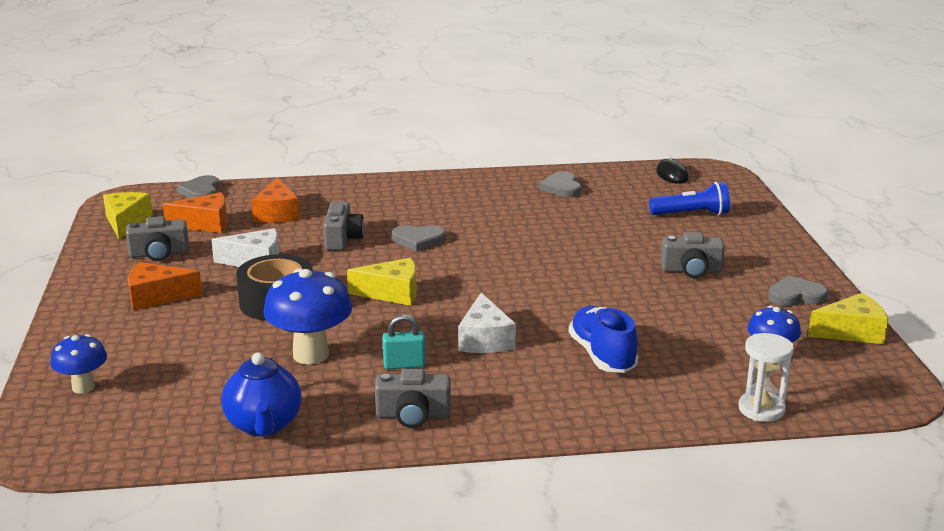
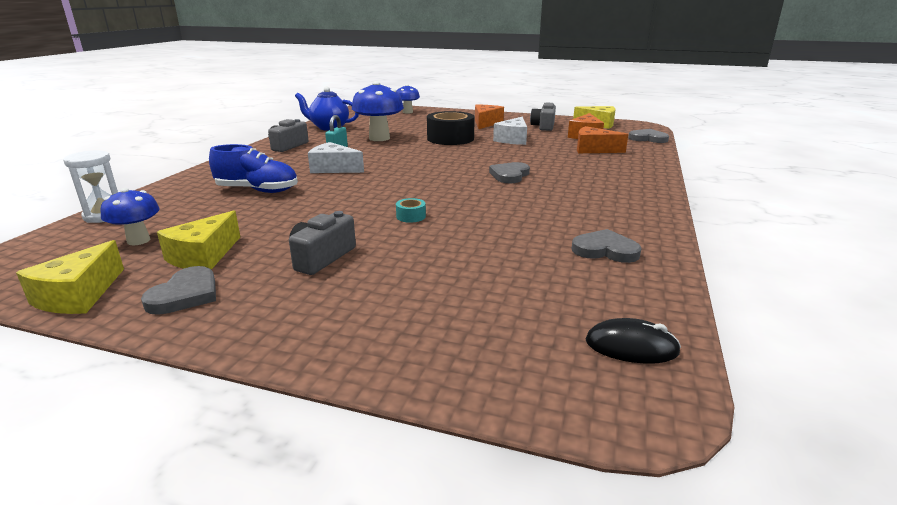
camera: 115 degrees right, 0 degrees up
(342, 239) = (531, 158): grey camera -> none
(392, 293) = (429, 159): yellow cheese -> yellow cheese (203, 256)
(578, 259) = (411, 216): none -> turquoise tape
(692, 214) = (461, 309): blue flashlight -> none

